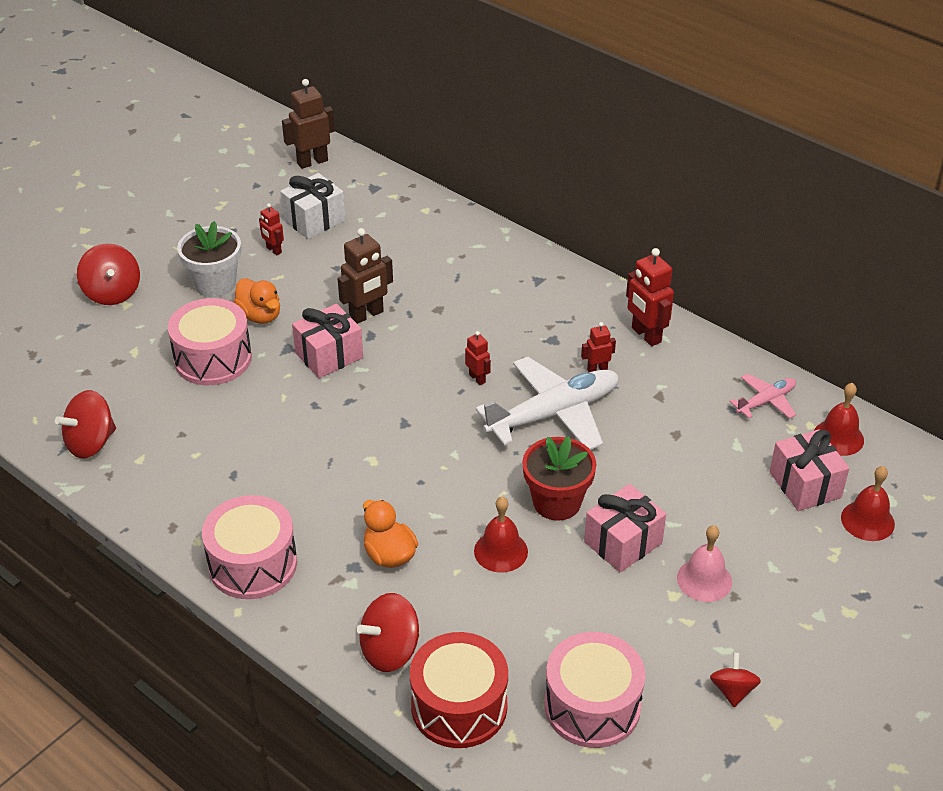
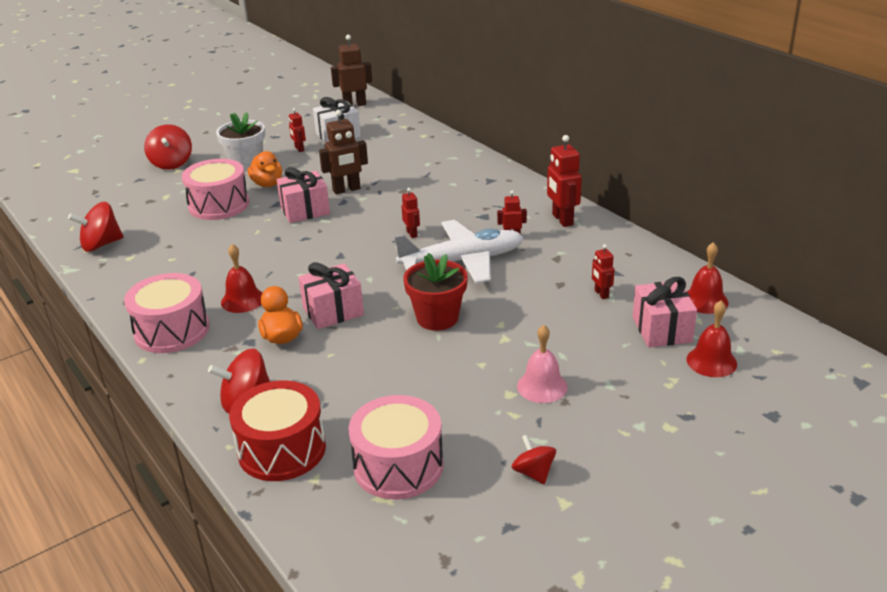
camera: 15 degrees right, 10 degrees down
(500, 551) = (374, 345): red bell -> red bell (242, 300)
(623, 542) = (481, 351): pink gift -> pink gift (333, 311)
(725, 443) = (601, 294): none -> red robot
(732, 690) = (533, 472): red spinning top -> red spinning top turned 45 degrees counterclockwise
(766, 401) = (648, 270): pink plane -> none

